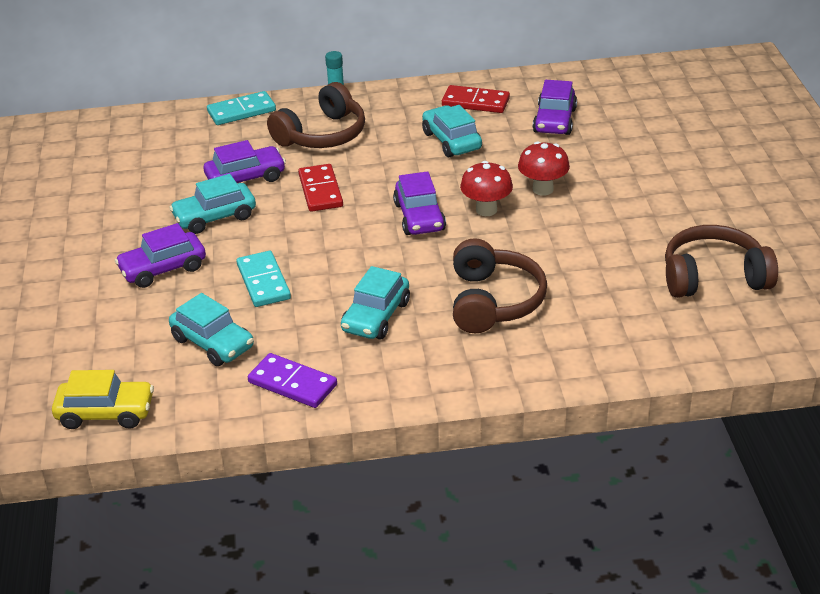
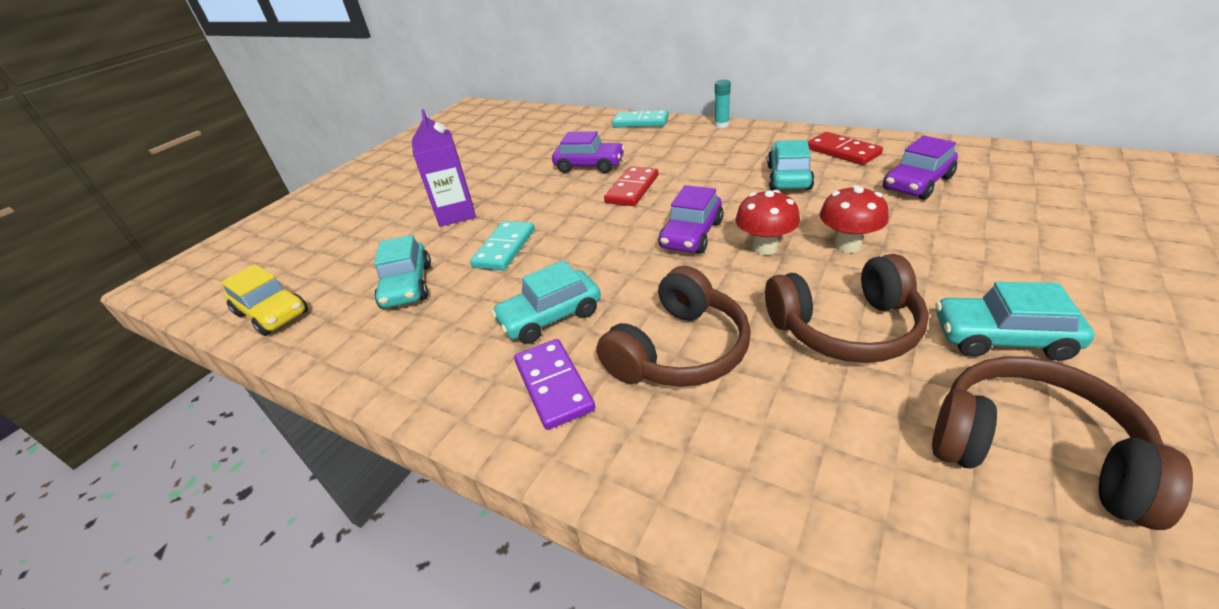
camera: 40 degrees right, 0 degrees up
(163, 269) = (456, 214): purple car -> purple carton
(215, 217) = (535, 187): turquoise car -> turquoise car (1002, 338)
(292, 383) = (408, 354): purple domino -> purple domino (554, 385)
(322, 135) = (680, 149): brown headphones -> brown headphones (845, 328)

